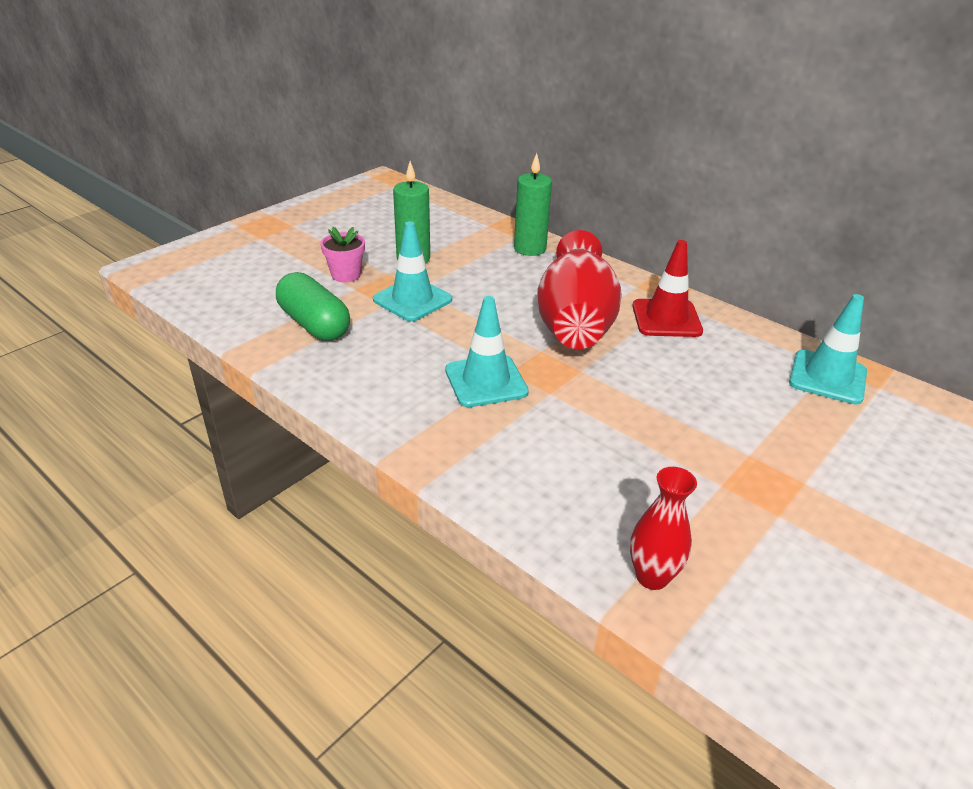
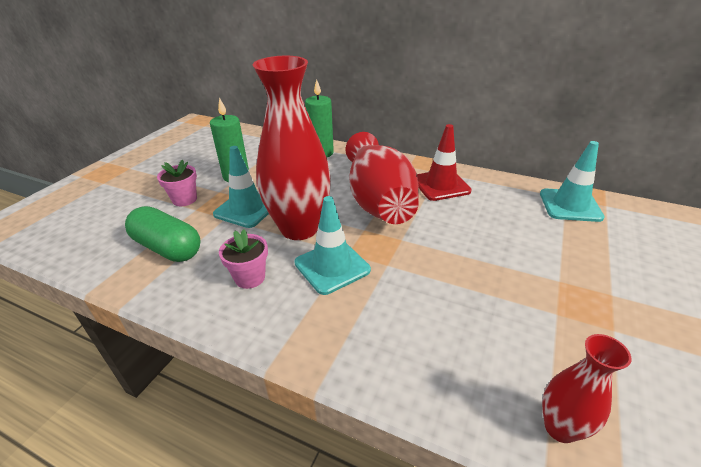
camera: 15 degrees left, 0 degrees up
(392, 372) = (250, 277): none -> pink flower pot
(465, 333) = (299, 228): none -> red vase

